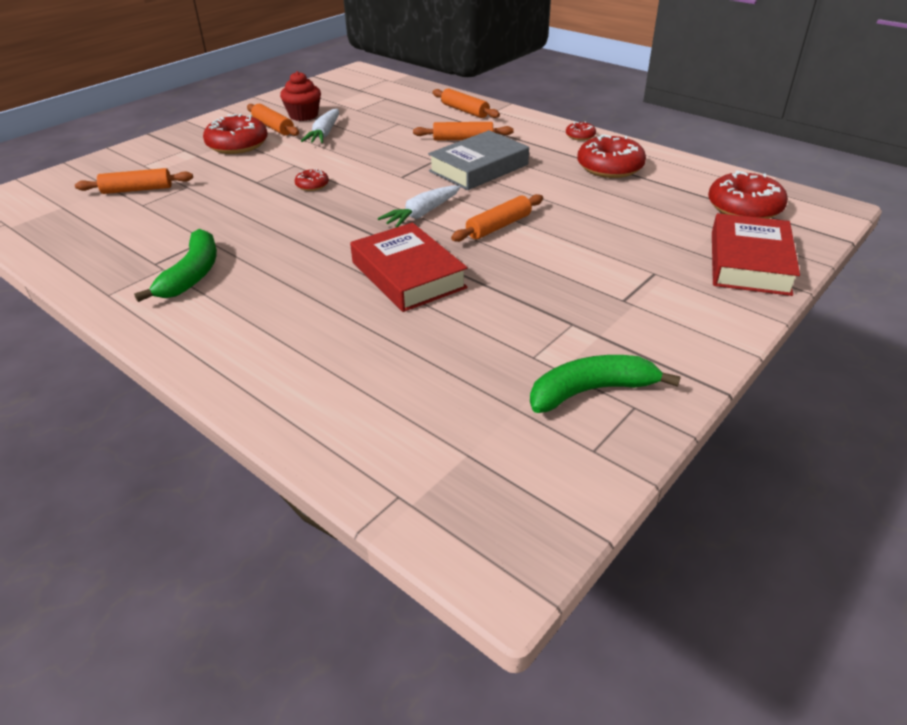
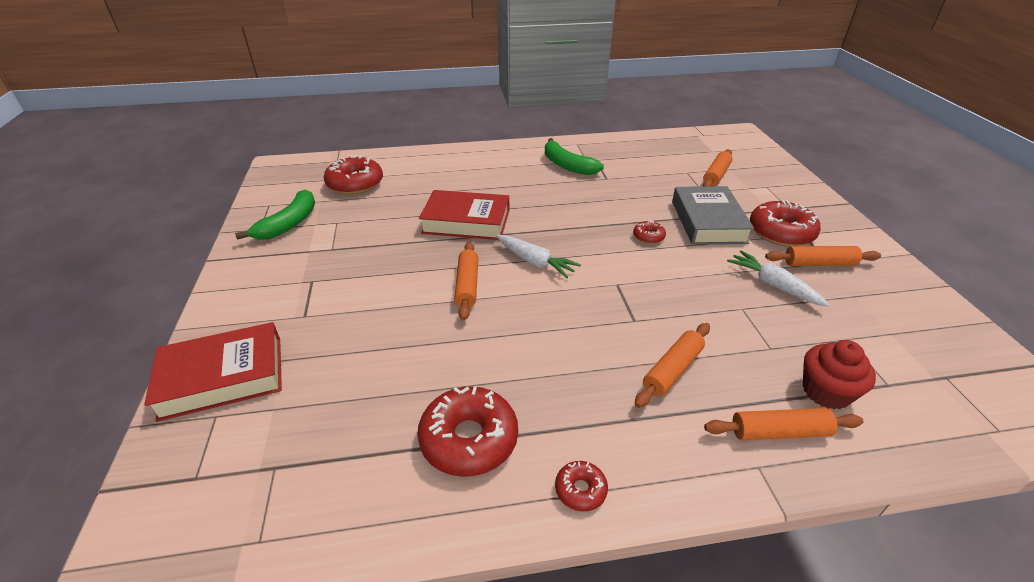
camera: 130 degrees right, 0 degrees up
(303, 115) = (848, 293): red cupcake -> red cupcake (826, 392)
(422, 214) = (535, 262): white carrot -> white carrot turned 135 degrees clockwise
(479, 168) = (583, 337): grey book -> grey book (708, 222)
(744, 208) = (255, 470): red donut -> red donut (355, 184)
(749, 262) = (223, 377): red book -> red book turned 75 degrees counterclockwise

